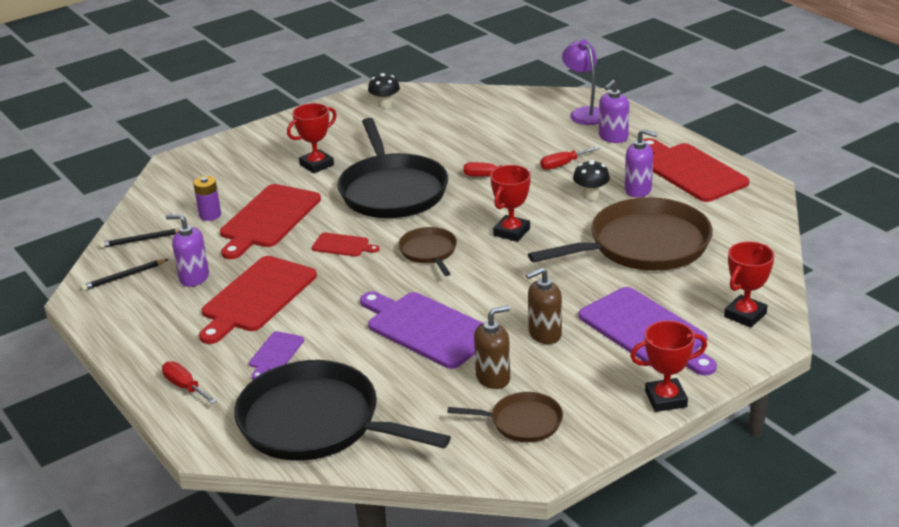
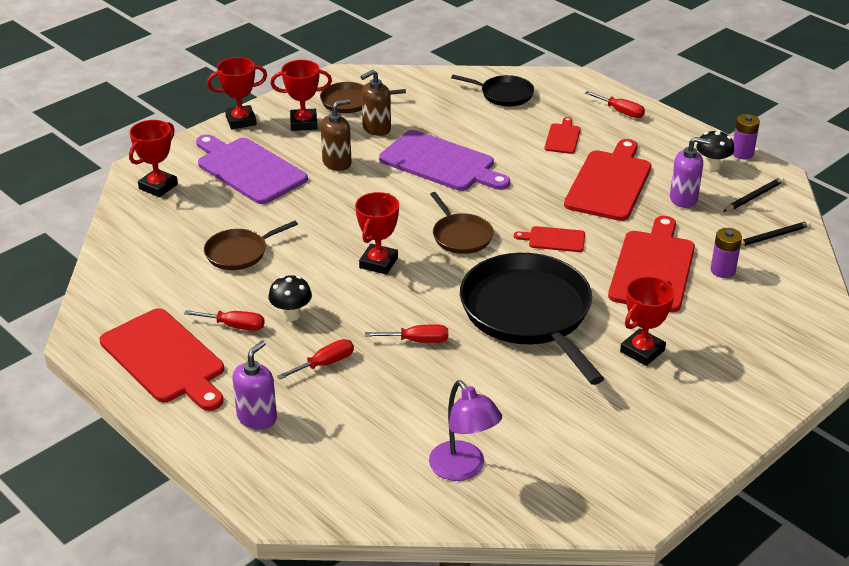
camera: 170 degrees right, 5 degrees up
(92, 324) = (742, 153): none -> purple battery
(275, 354) = (563, 137): purple cutting board -> red cutting board
(316, 422) = (504, 94): black pan -> black pan, size x0.49
(385, 105) = (602, 478): black mushroom -> black mushroom (712, 166)
(584, 113) = (295, 470): purple lamp -> purple lamp (463, 469)
(584, 391) = (303, 123): none -> red trophy
(638, 190) = (235, 326): purple soap dispenser -> red screwdriver
(643, 245) = (239, 252): brown pan -> brown pan, size x0.49

